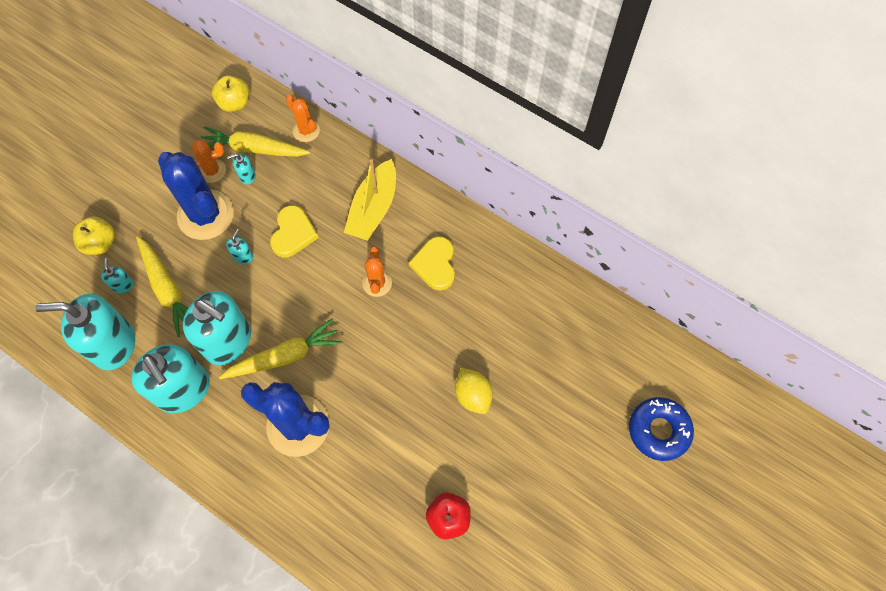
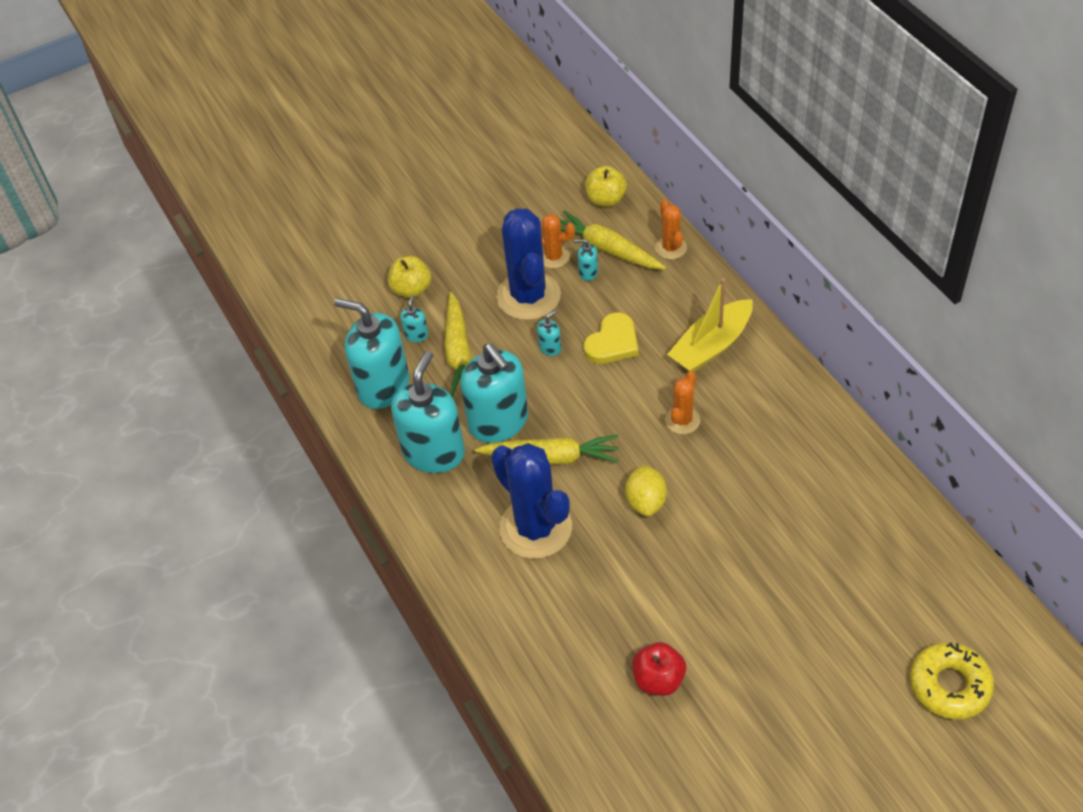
camera: 30 degrees right, 15 degrees down
(184, 390) = (434, 452): turquoise soap dispenser -> turquoise soap dispenser turned 150 degrees counterclockwise
(435, 264) = (756, 423): yellow heart -> none
(473, 395) = (741, 568): yellow lemon -> yellow lemon (646, 501)
(658, 430) = (949, 685): blue donut -> yellow donut

